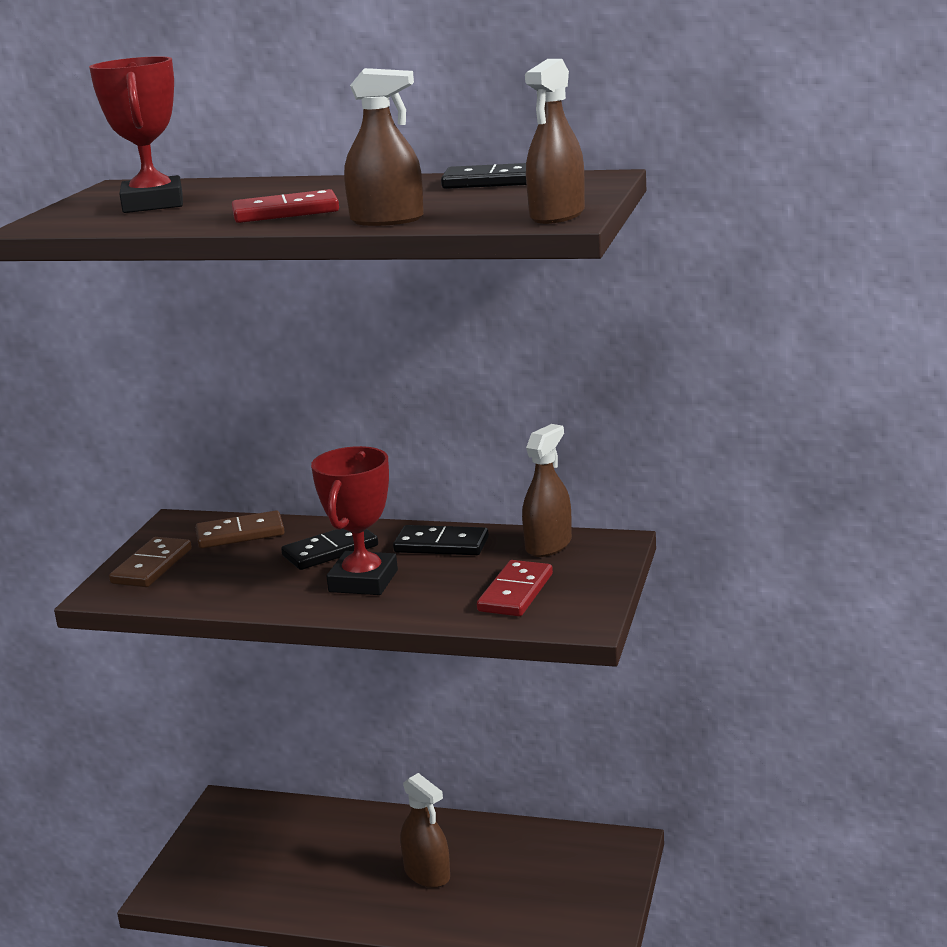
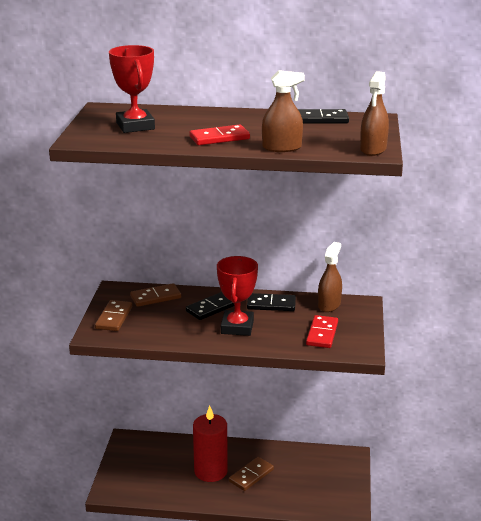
camera: 10 degrees left, 5 degrees up
(356, 863) = (210, 471): none -> red candle
(427, 874) = (251, 475): brown spray bottle -> brown domino

